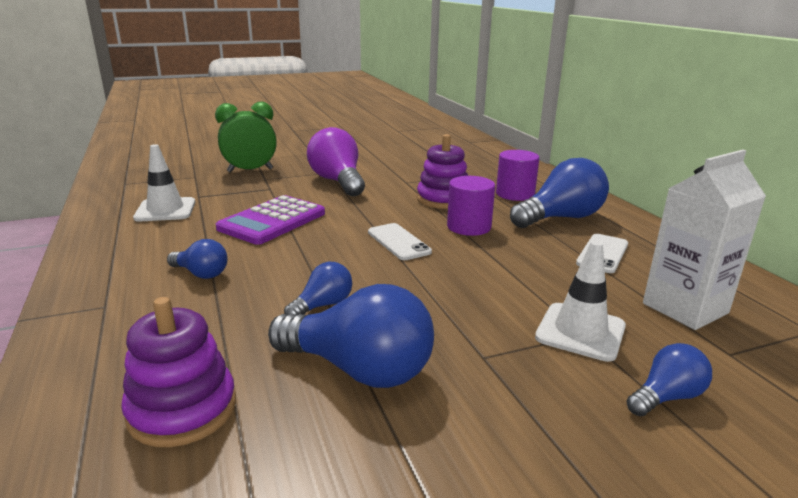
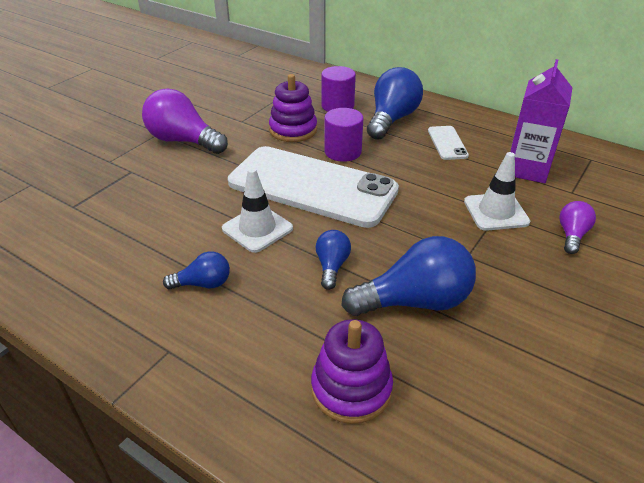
camera: 35 degrees left, 15 degrees up
(165, 210) = (65, 235): white traffic cone -> white traffic cone (257, 228)
(250, 170) = (79, 156): green clock -> none
(272, 221) = (186, 206): purple calculator -> none
(398, 242) = (312, 186): white phone -> white phone, size x2.46
(666, 397) = (572, 235): blue light bulb -> purple light bulb
(685, 308) = (527, 169): white carton -> purple carton

